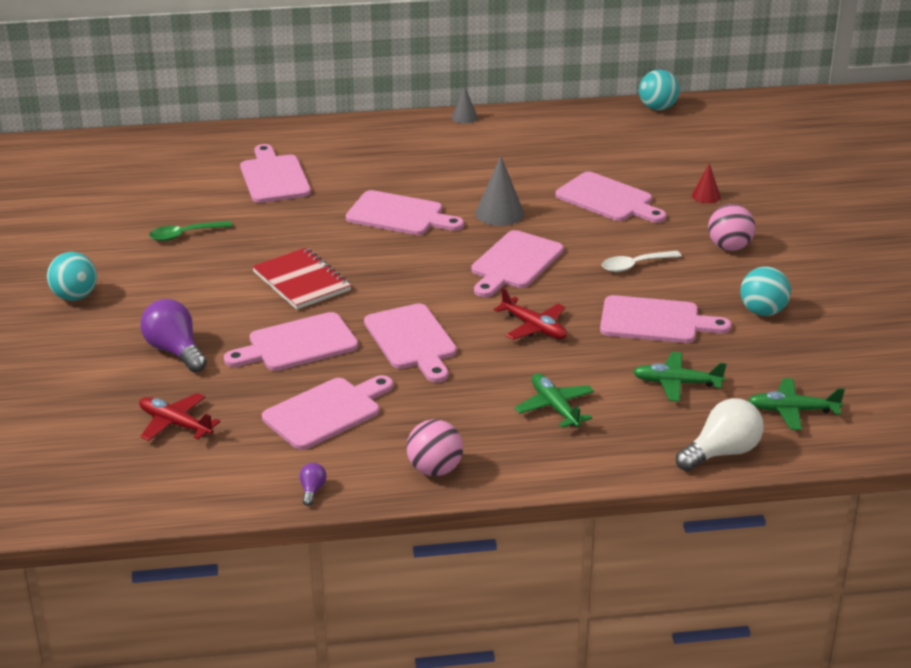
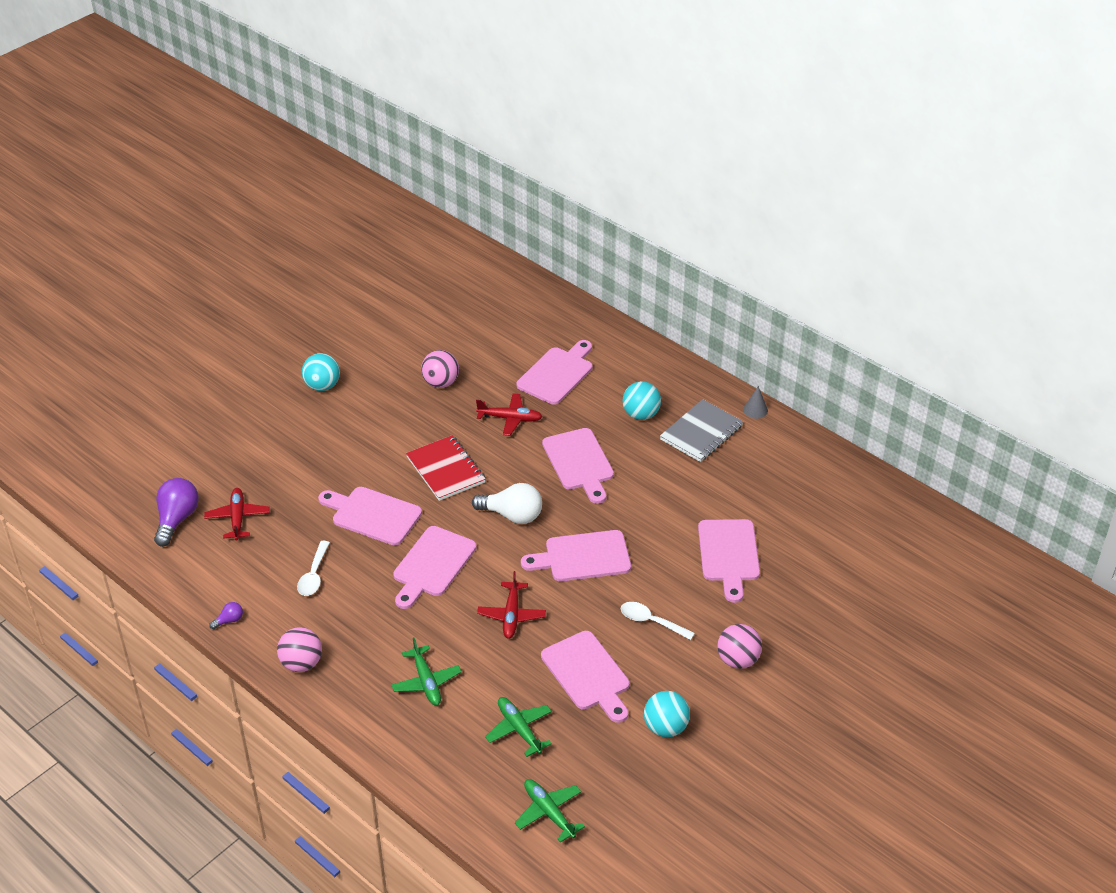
camera: 50 degrees right, 10 degrees up
(175, 351) = (310, 467): purple light bulb -> purple light bulb (177, 519)
(184, 235) = (441, 383): green spoon -> pink ball
(290, 222) = (510, 419): none -> red plane
(301, 281) = (445, 470): red notebook -> red notebook turned 45 degrees counterclockwise
(326, 412) = (314, 575): pink cutting board -> white spoon
(453, 149) = (701, 432): none -> grey notebook
(499, 213) = (641, 510): grey cone -> none
(555, 407) = (426, 681): green plane -> green plane turned 135 degrees clockwise
(657, 108) = (907, 502): turquoise ball -> turquoise ball (641, 414)
(706, 196) = (800, 606): red cone -> none
(722, 453) = (458, 799): white light bulb -> white light bulb (512, 515)

